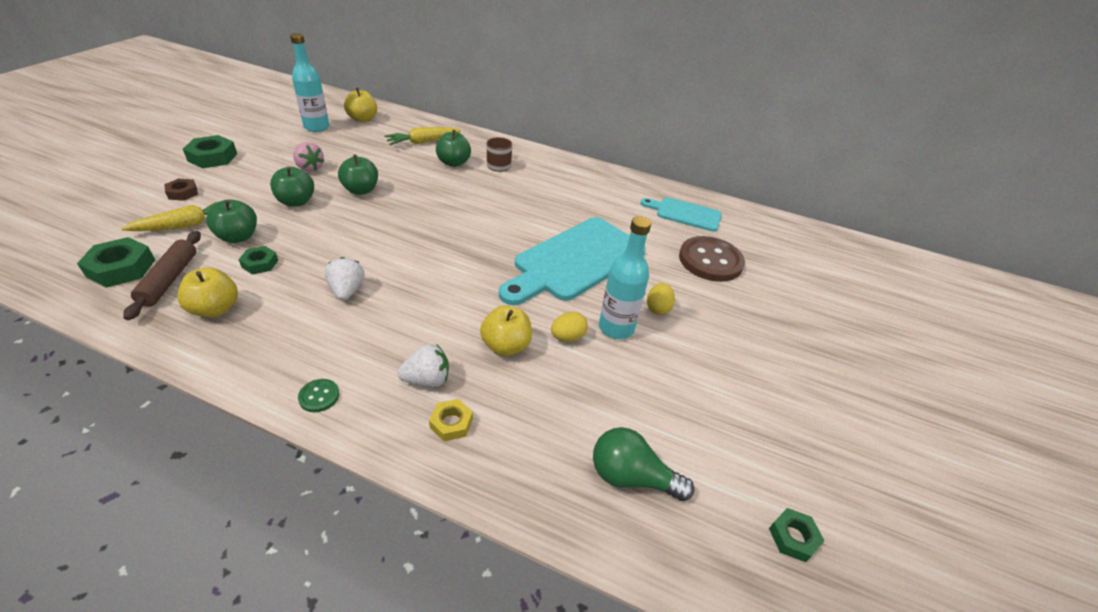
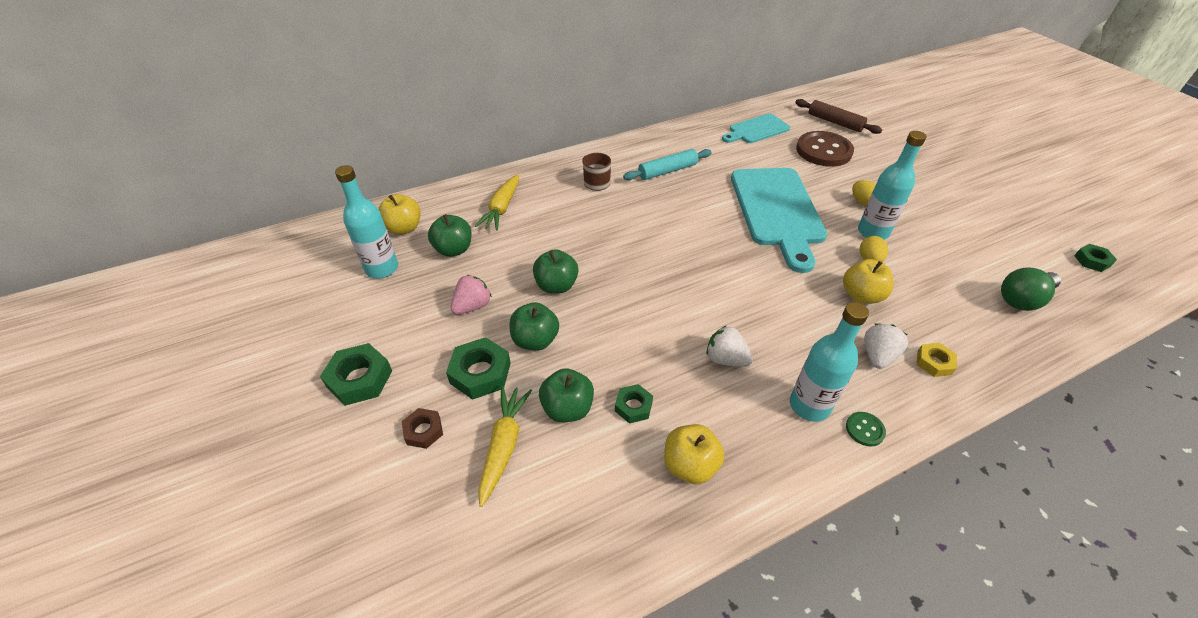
camera: 45 degrees left, 5 degrees up
(121, 268) = (550, 531): green nut -> green nut (480, 373)
(169, 279) = (608, 491): brown rolling pin -> brown rolling pin (834, 122)
(310, 168) = (472, 306): pink strawberry -> pink strawberry turned 45 degrees counterclockwise
(325, 353) = (809, 406): none -> turquoise bottle
(453, 163) = (564, 206): green apple -> green apple (454, 249)
(557, 190) = (667, 171): none -> turquoise rolling pin

